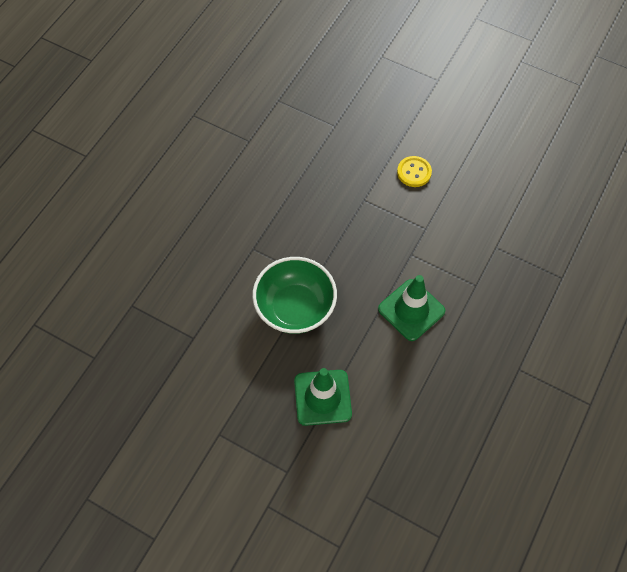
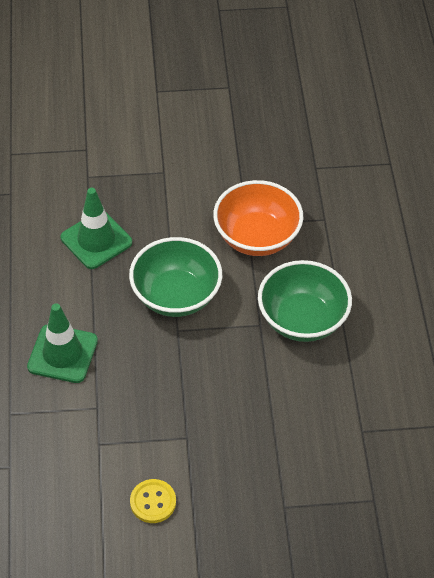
camera: 145 degrees right, 10 degrees down
(195, 321) = (257, 237): none -> orange bowl
(220, 235) = (302, 319): none -> green bowl

